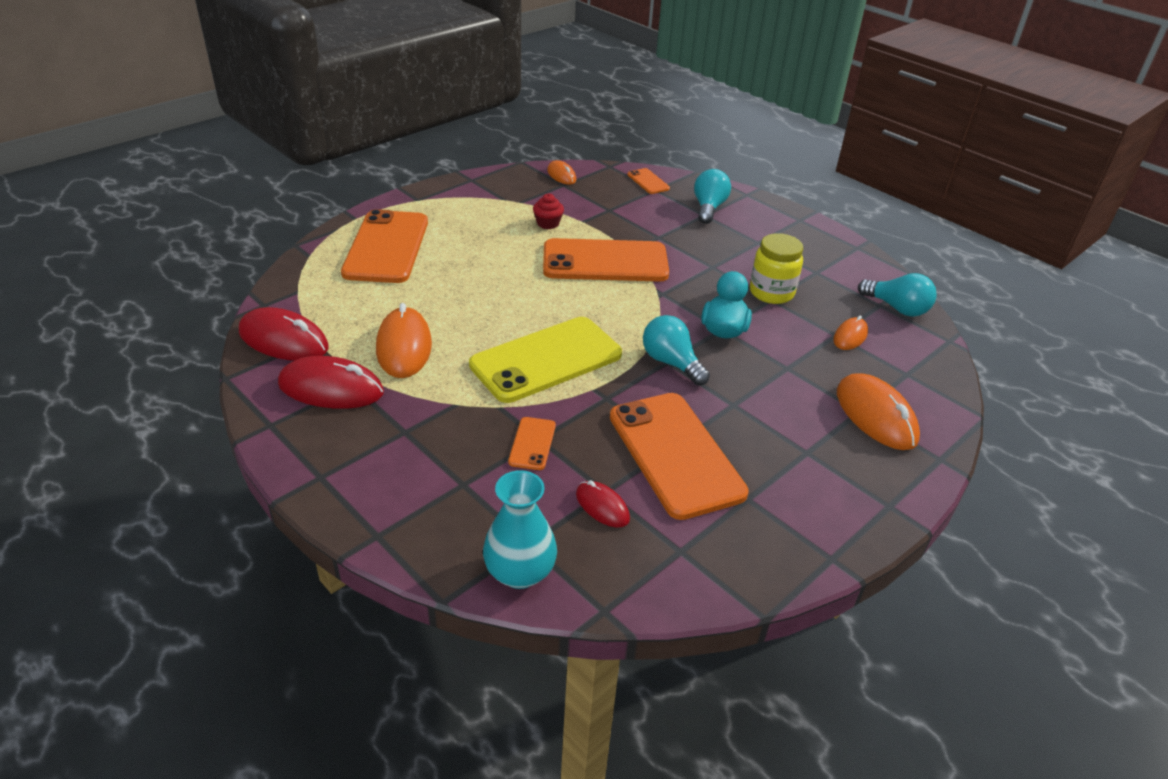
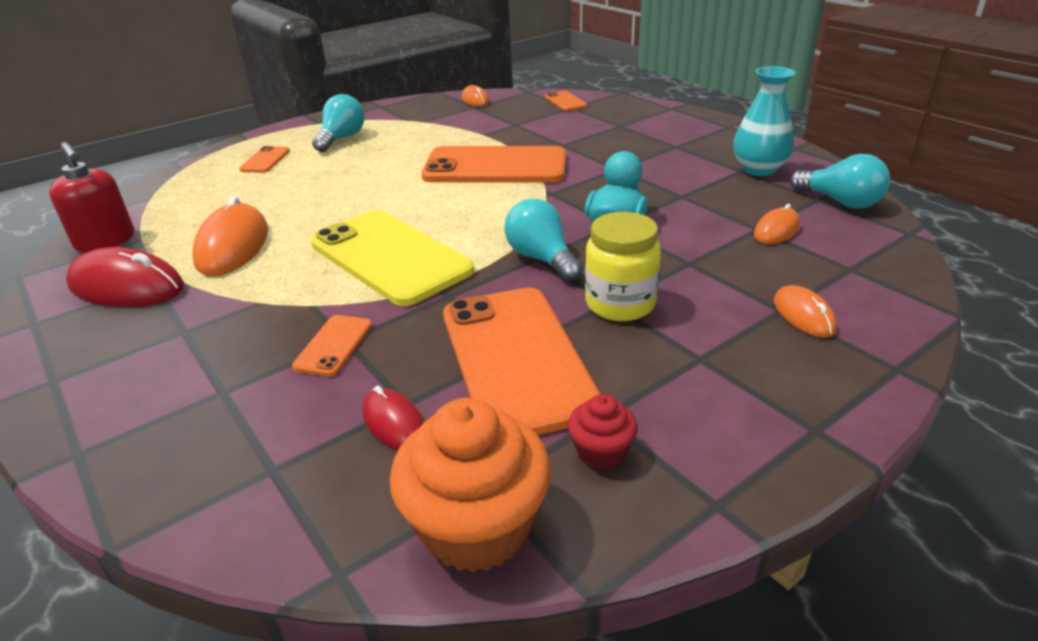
camera: 10 degrees right, 5 degrees down
(283, 340) = (106, 241): red mouse -> red soap dispenser
(386, 247) = (265, 160): orange phone -> orange phone, size x0.44
(520, 572) = (241, 510): turquoise vase -> turquoise vase (758, 169)
(546, 360) = (390, 257): yellow phone -> yellow phone turned 75 degrees clockwise
(548, 223) = (445, 137): red cupcake -> red cupcake (601, 451)
(683, 577) = (477, 526): none -> orange cupcake
(708, 208) = (626, 120): turquoise light bulb -> turquoise light bulb (342, 139)
(771, 293) = (683, 190): yellow jar -> yellow jar (620, 304)
(875, 416) = (803, 315): orange mouse -> orange mouse, size x0.55

